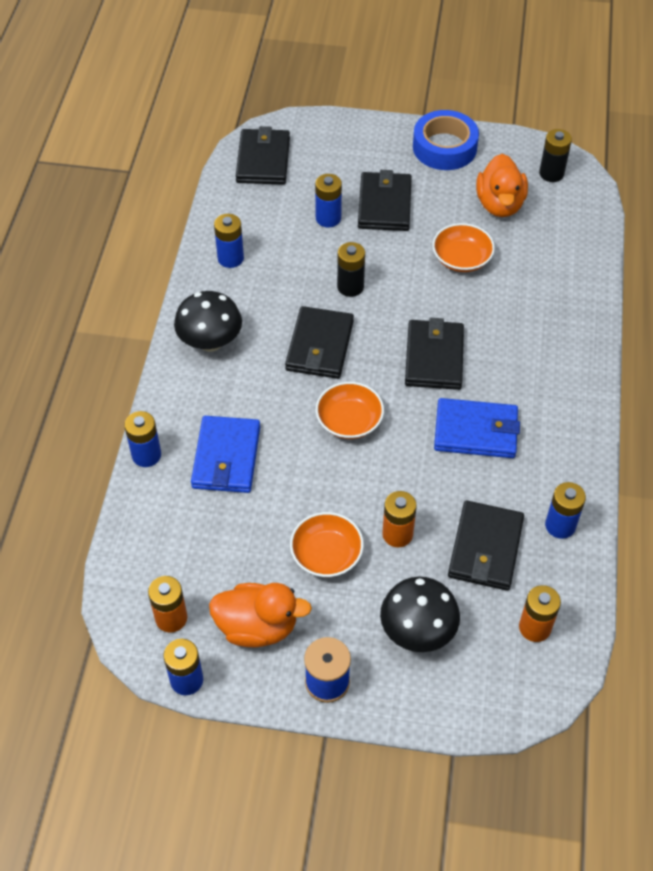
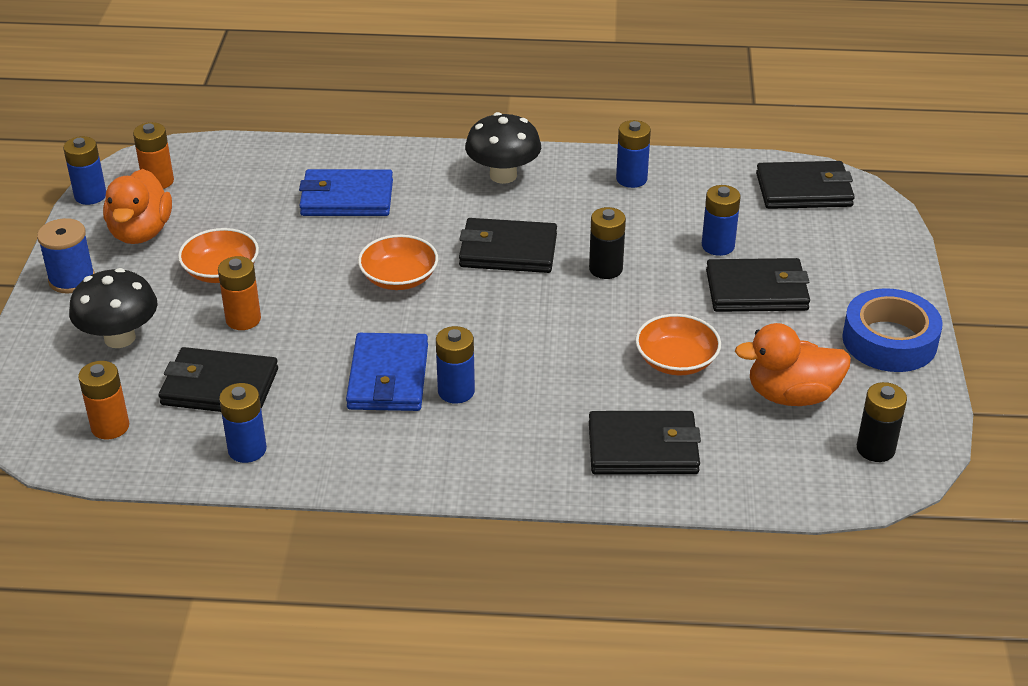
camera: 85 degrees right, 15 degrees down
(146, 455) = (349, 149): blue battery -> blue battery (456, 391)
(434, 357) = (501, 340): black wallet -> black wallet (643, 448)

